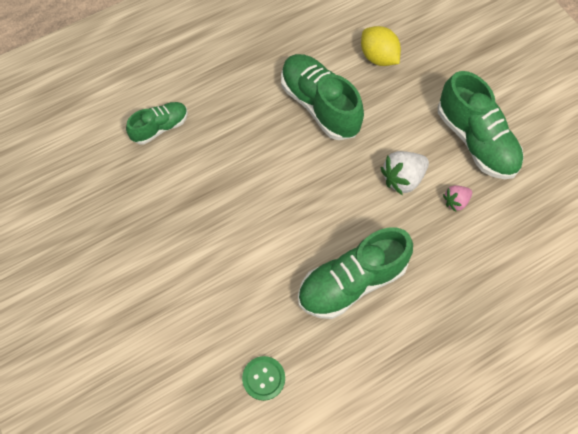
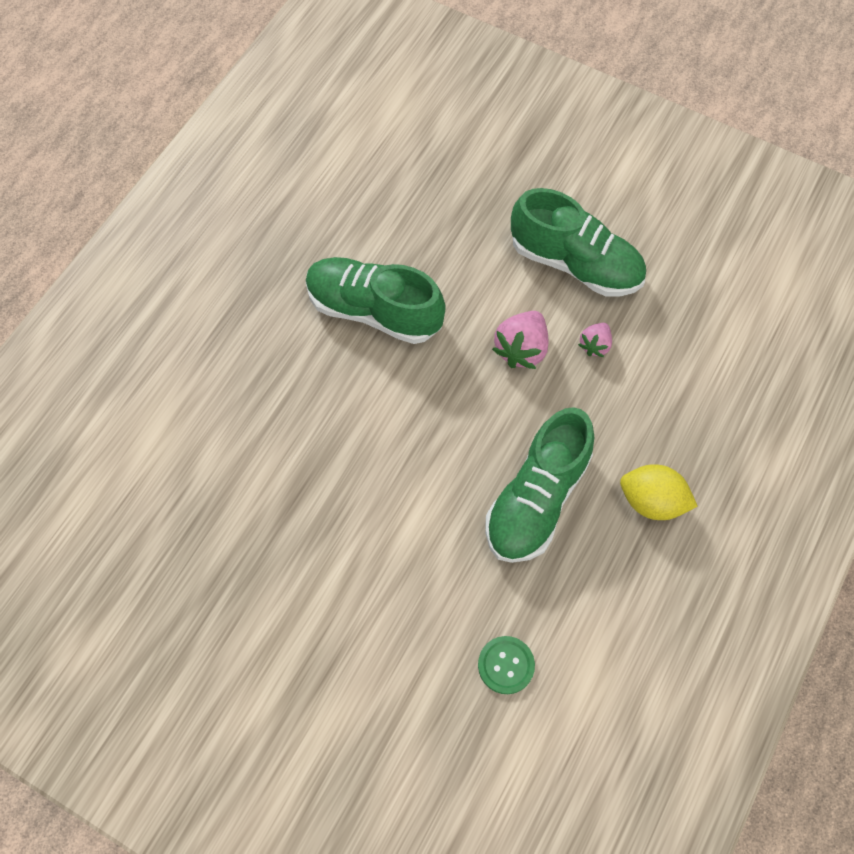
camera: 30 degrees left, 0 degrees up
(160, 127) = (194, 436): green shoe -> none
(378, 57) = (407, 218): yellow lemon -> yellow lemon (652, 501)
(402, 178) = (521, 349): white strawberry -> pink strawberry

